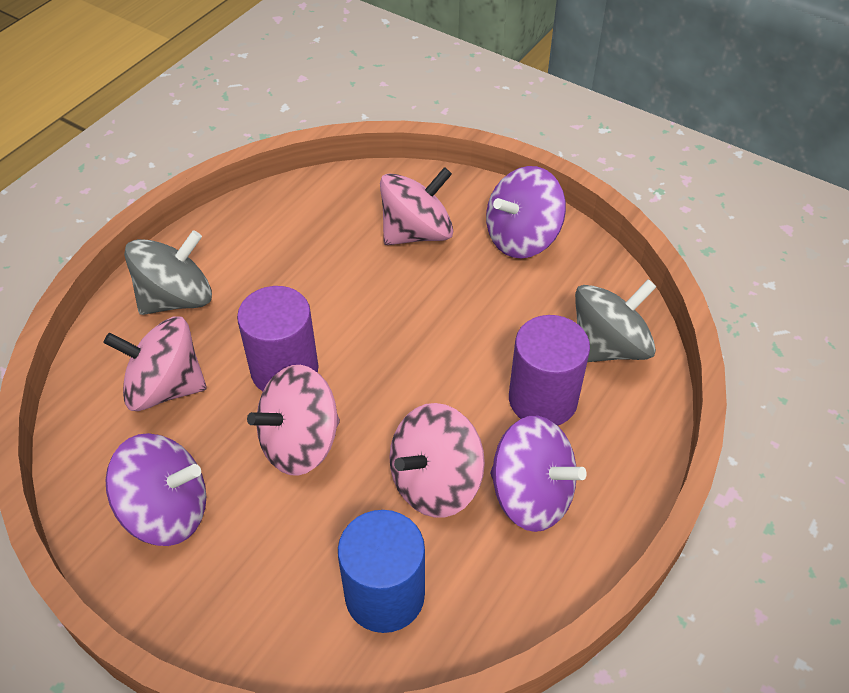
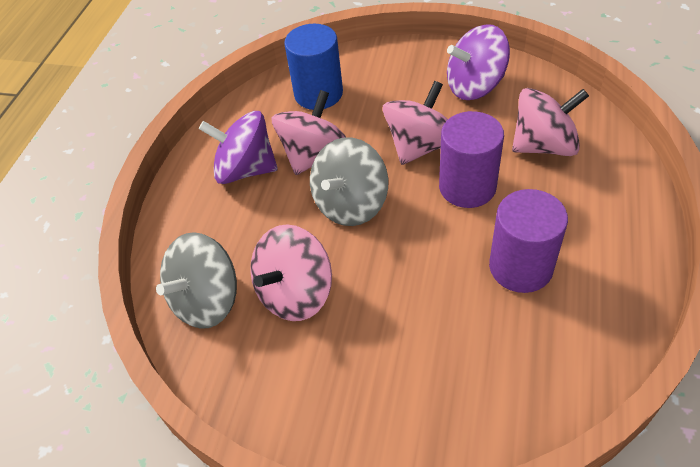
camera: 165 degrees right, 0 degrees up
(177, 298) = (603, 209): grey spinning top -> grey spinning top (350, 204)
(417, 232) = (436, 361): pink spinning top -> pink spinning top (295, 293)
(522, 238) = (322, 397): purple spinning top -> none
(543, 399) = (254, 235): purple cylinder -> purple cylinder (520, 267)

